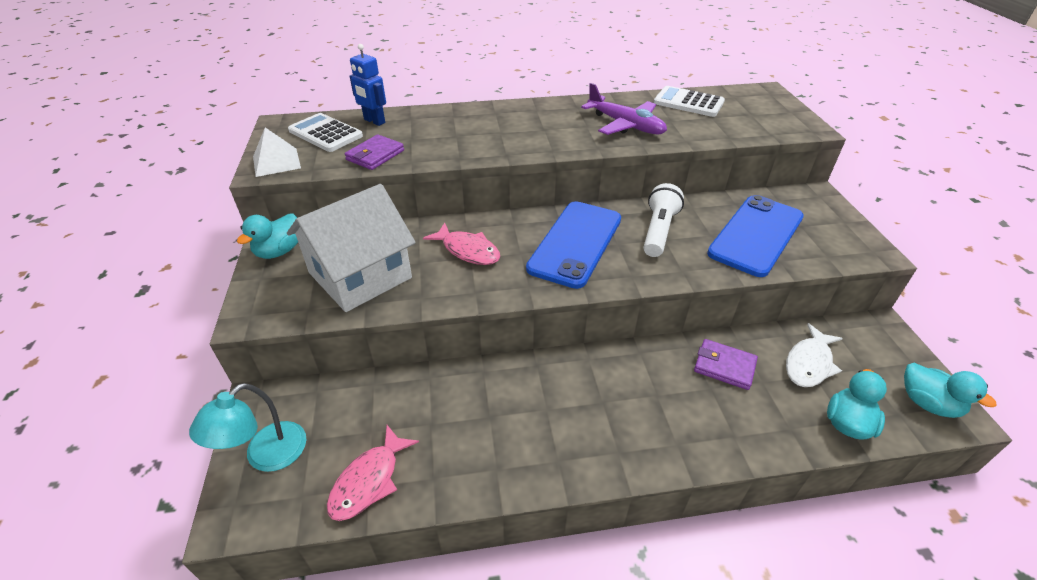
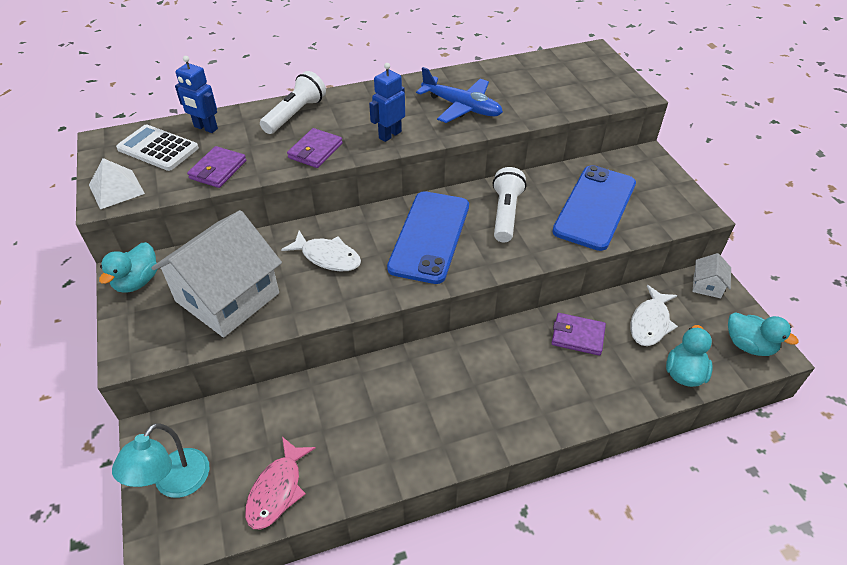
camera: 10 degrees left, 5 degrees up
(461, 117) = (295, 114): none -> white flashlight
(468, 250) = (327, 257): pink fish -> white fish
(472, 148) = (315, 151): none -> purple wallet
(548, 142) = (390, 135): none -> blue robot
(625, 125) = (462, 107): purple plane -> blue plane
(688, 102) = (519, 73): white calculator -> none
(877, 333) = (707, 285): none -> white house

